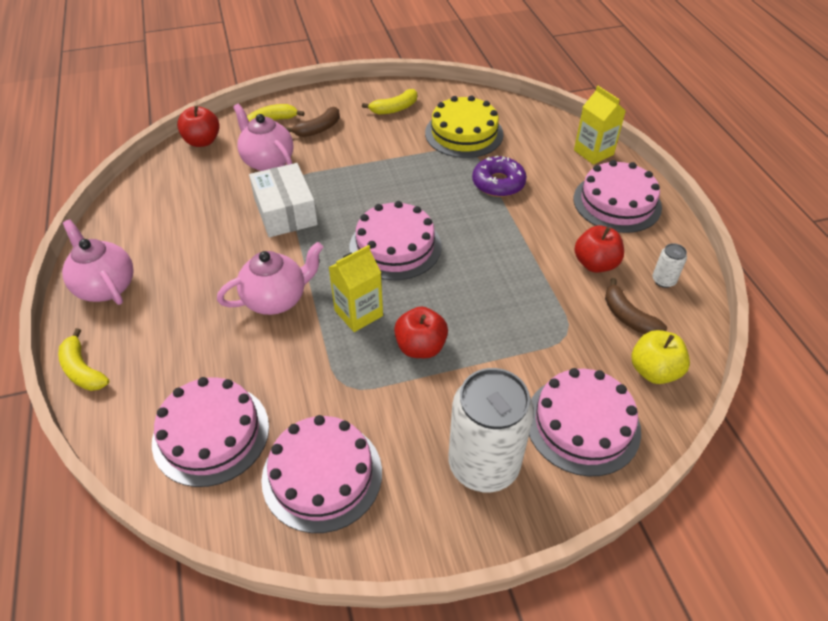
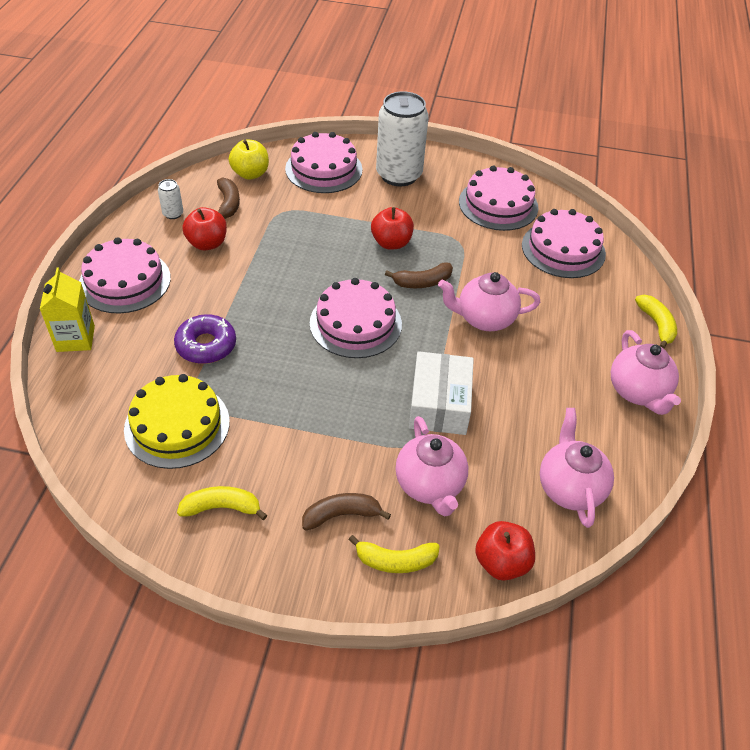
camera: 155 degrees left, 0 degrees up
(162, 194) = (569, 488): none -> pink teapot
(358, 313) = (422, 282): yellow carton -> brown banana

